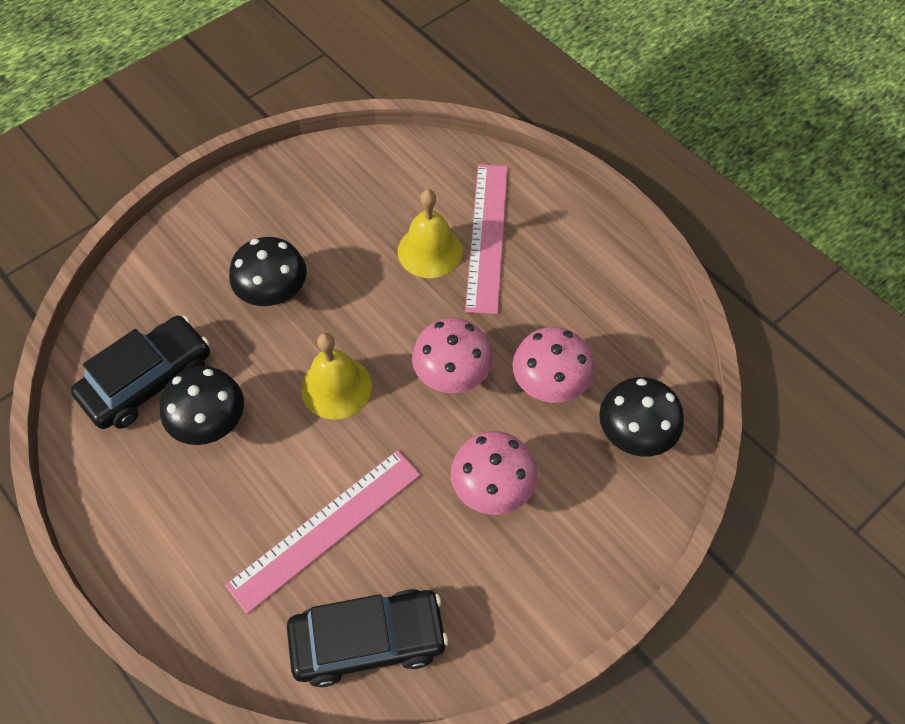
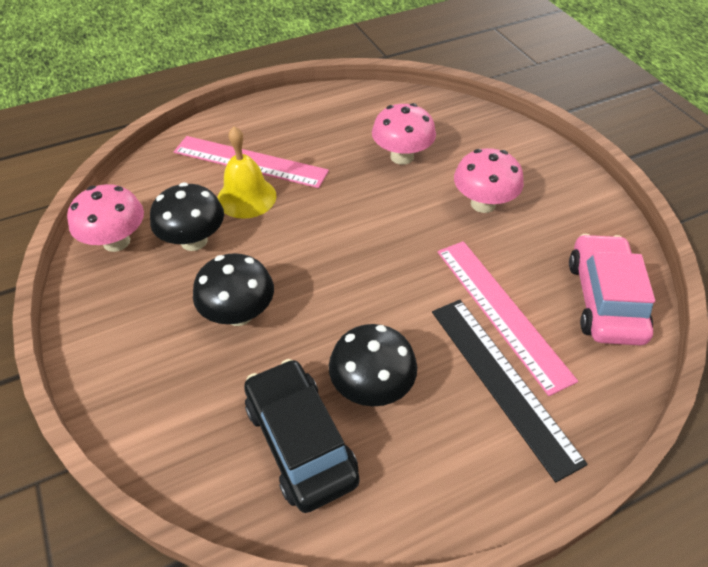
camera: 75 degrees left, 10 degrees down
(235, 539) = (502, 382): none -> black ruler
(336, 387) = (362, 282): yellow bell -> none
(368, 640) = (604, 299): black car -> pink car
(452, 375) = (376, 207): pink mushroom -> pink mushroom (116, 241)
(634, 434) = (455, 126): black mushroom -> black mushroom (194, 241)

